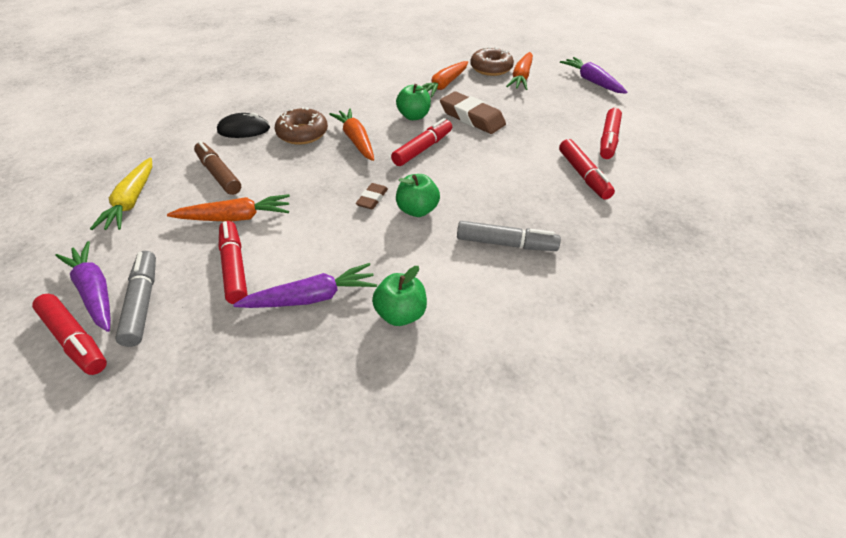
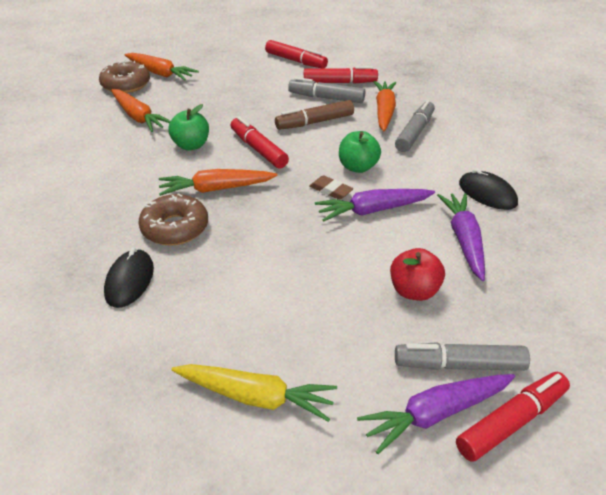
camera: 75 degrees left, 5 degrees down
(219, 174) = (230, 305): brown marker -> brown marker (314, 122)
(234, 267) = (414, 291): red marker -> red apple
(235, 217) = (329, 290): orange carrot -> orange carrot (384, 111)
(401, 314) = (487, 194): green apple -> black mouse
(472, 117) = (218, 113): brown eraser -> none
(542, 171) = (326, 98): none -> grey marker
(592, 81) = (197, 44): purple carrot -> purple carrot (373, 210)

